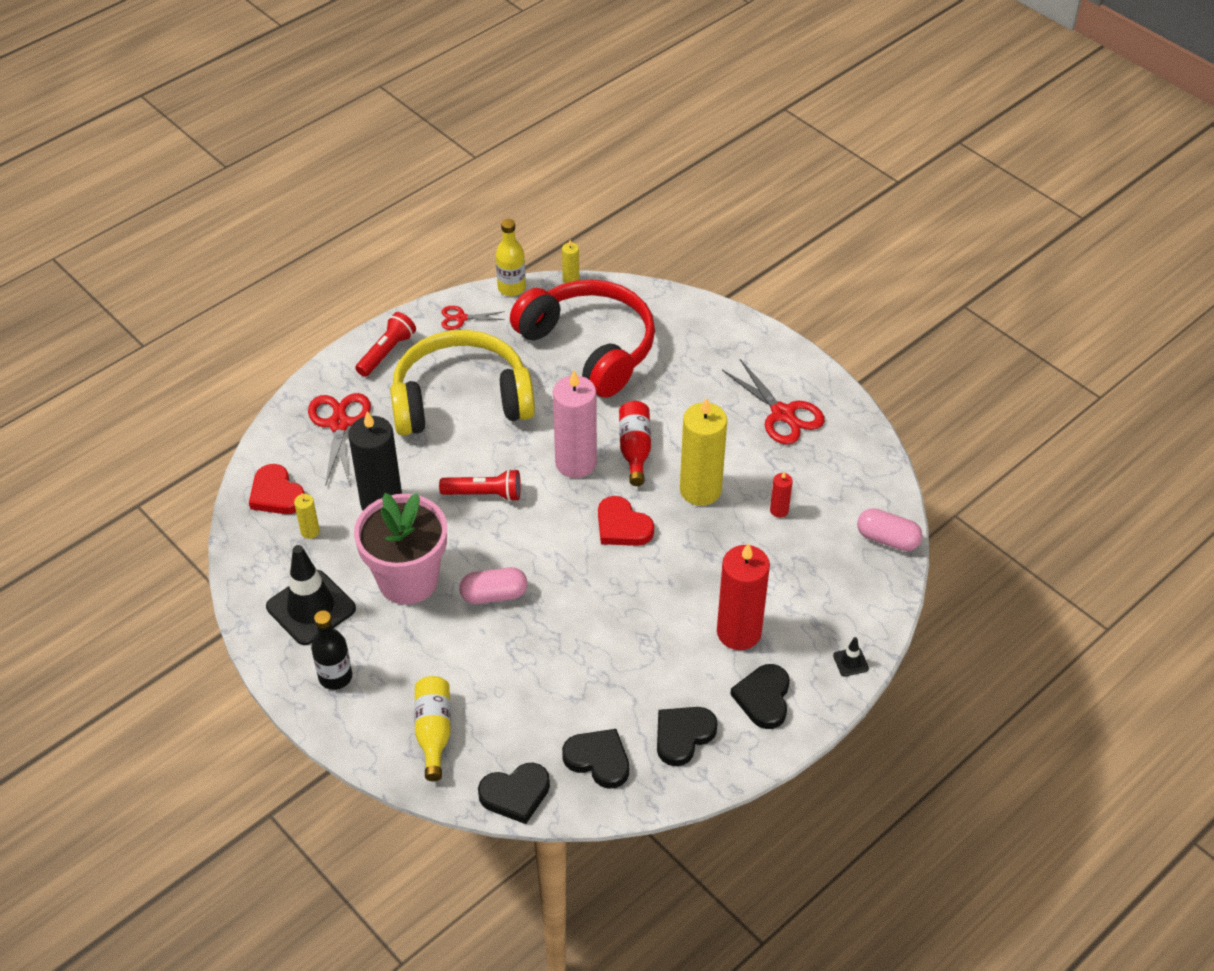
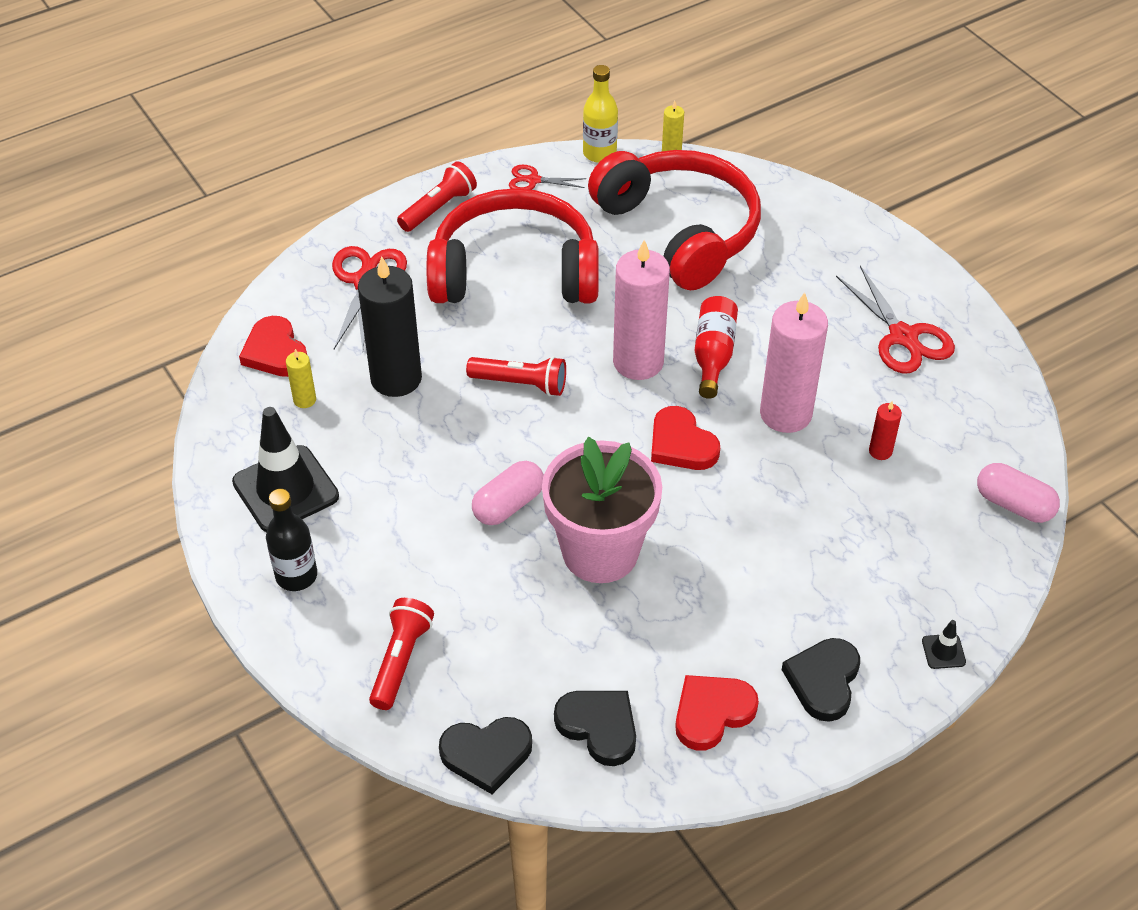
camera: 10 degrees right, 0 degrees up
(408, 580) = (408, 473): pink flower pot -> pink flower pot (600, 552)
(433, 731) = (401, 660): yellow bottle -> red flashlight
(461, 399) = (514, 272): yellow headphones -> red headphones
(494, 595) = (508, 505): pink capsule -> pink capsule turned 45 degrees counterclockwise
(683, 736) = (712, 713): black heart -> red heart
(700, 490) = (785, 414): yellow candle -> pink candle
(739, 632) = (805, 593): red candle -> none

